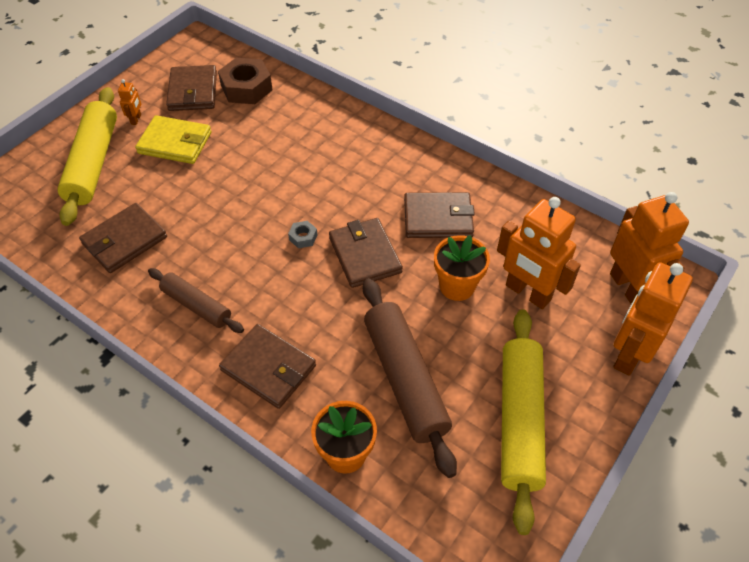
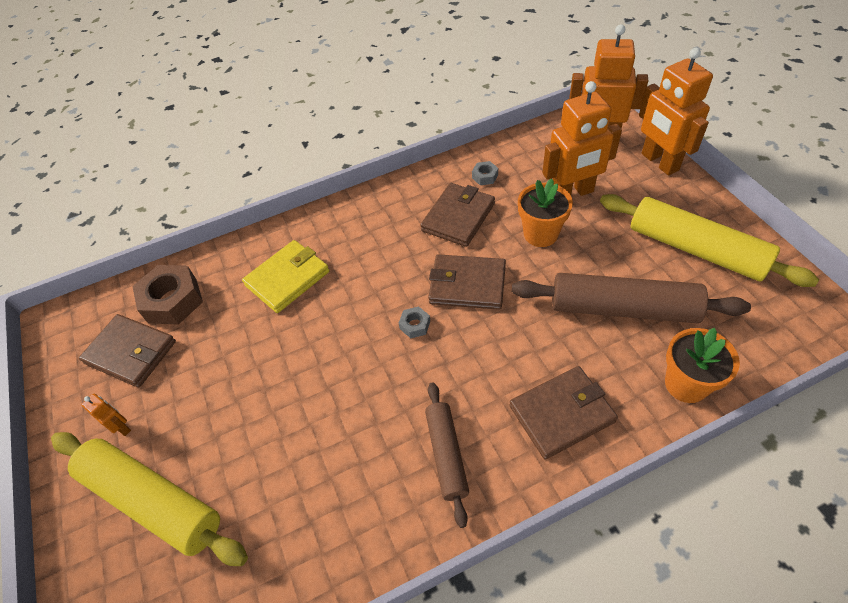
camera: 55 degrees left, 0 degrees up
(125, 240) = (305, 502): brown wallet -> none
(175, 143) = (195, 397): yellow wallet -> yellow wallet (287, 278)
(197, 305) = (446, 454): brown rolling pin -> brown rolling pin turned 75 degrees counterclockwise
(503, 217) = (485, 176): none -> grey nut

